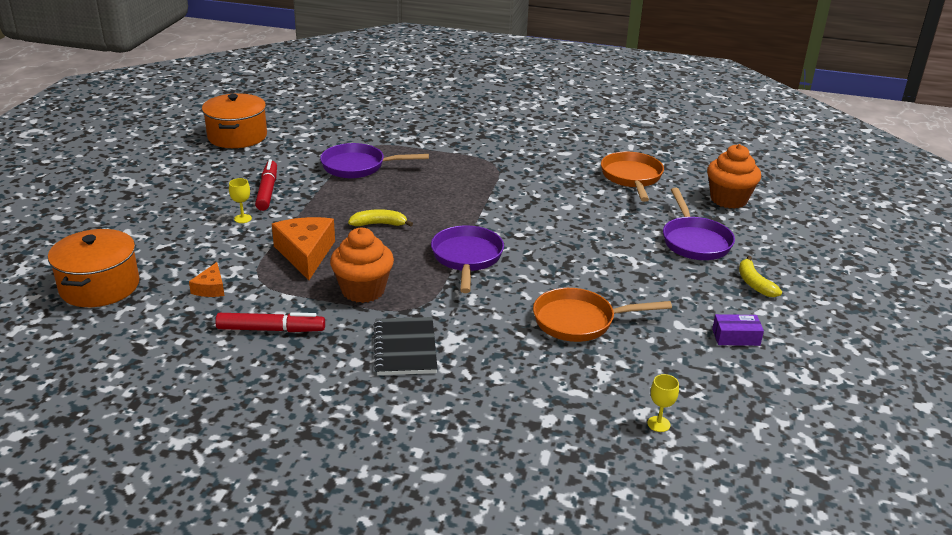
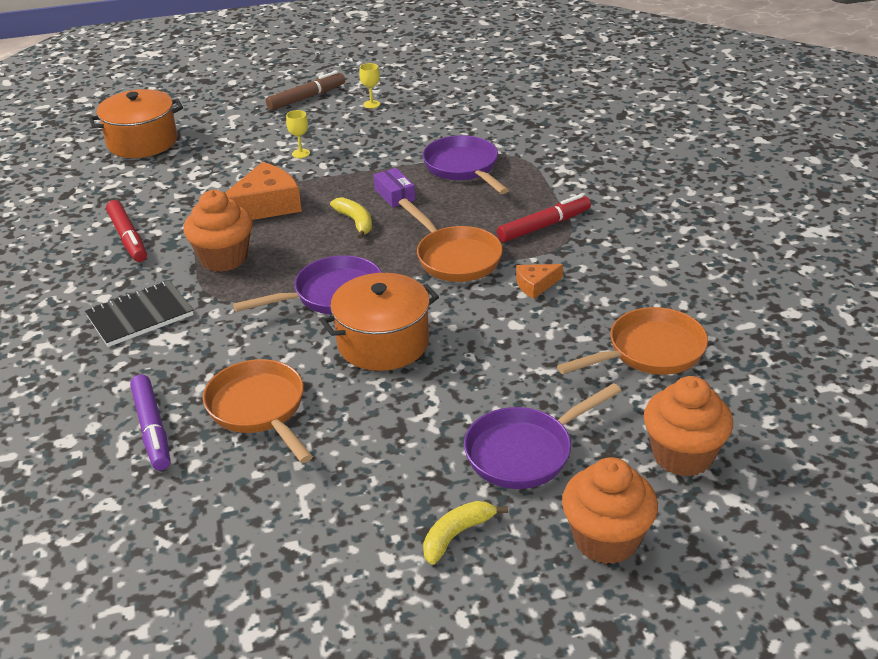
camera: 65 degrees right, 5 degrees up
(150, 192) = (306, 98): none -> brown marker
(210, 288) = (173, 186): orange cheese -> orange cheese (535, 285)
(237, 136) = (454, 89): orange pot -> orange pot (383, 342)
(267, 191) = (363, 144): red marker -> red marker (544, 226)
(470, 203) = (455, 257): none -> orange pan
(566, 373) = (152, 429): none -> purple marker
(658, 424) = (91, 523): yellow goblet -> yellow goblet (371, 104)
(736, 337) = (307, 546): purple box -> purple box (394, 195)
(782, 241) = (606, 539): none -> orange cupcake

